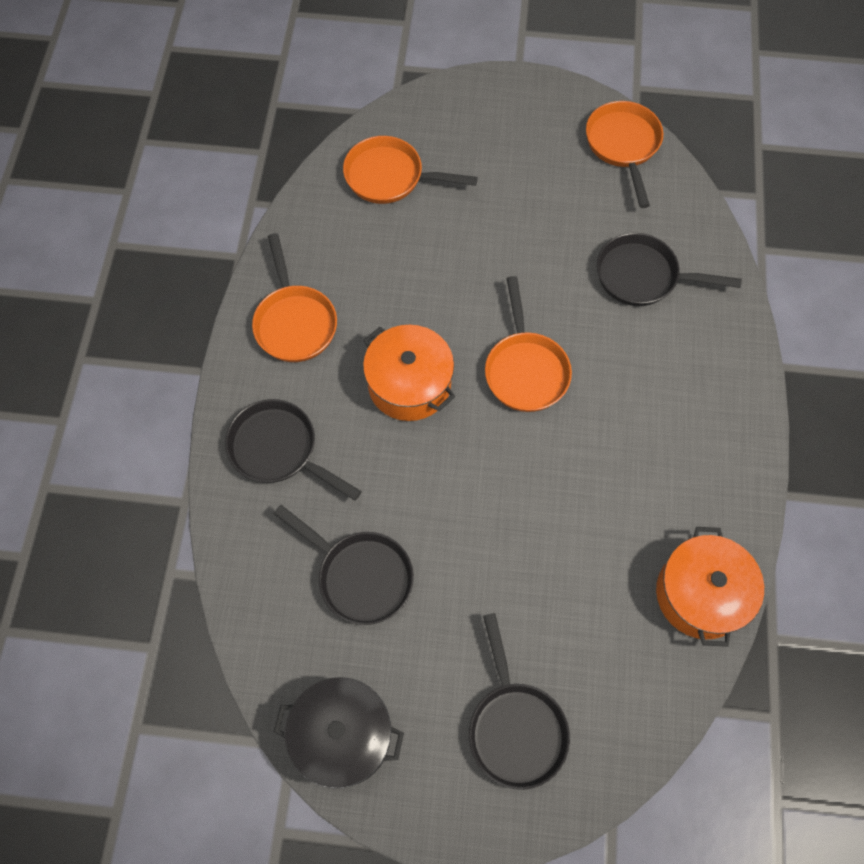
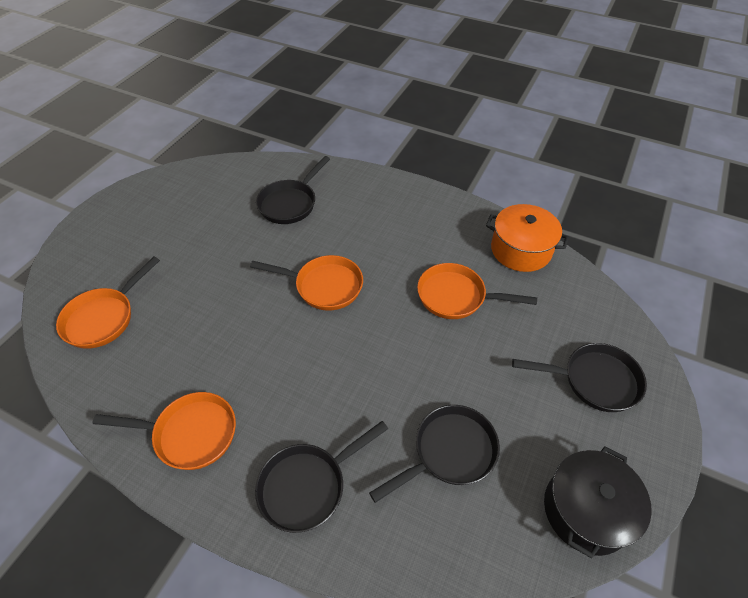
camera: 70 degrees left, 15 degrees down
(409, 384) = (297, 363): orange pot -> none
(623, 146) = (188, 180): orange pan -> orange pan (456, 296)

